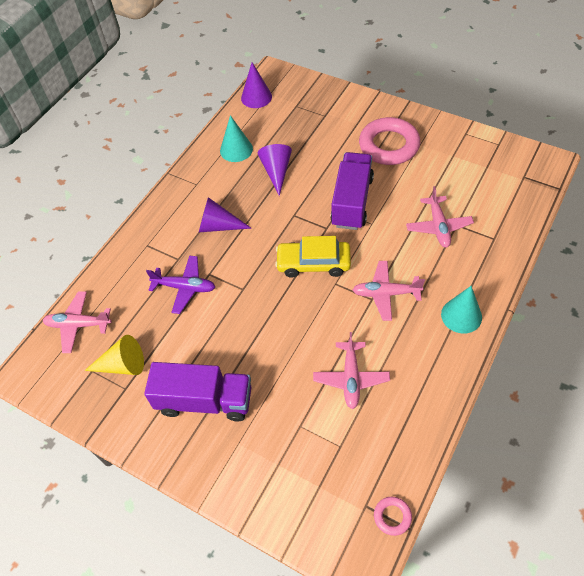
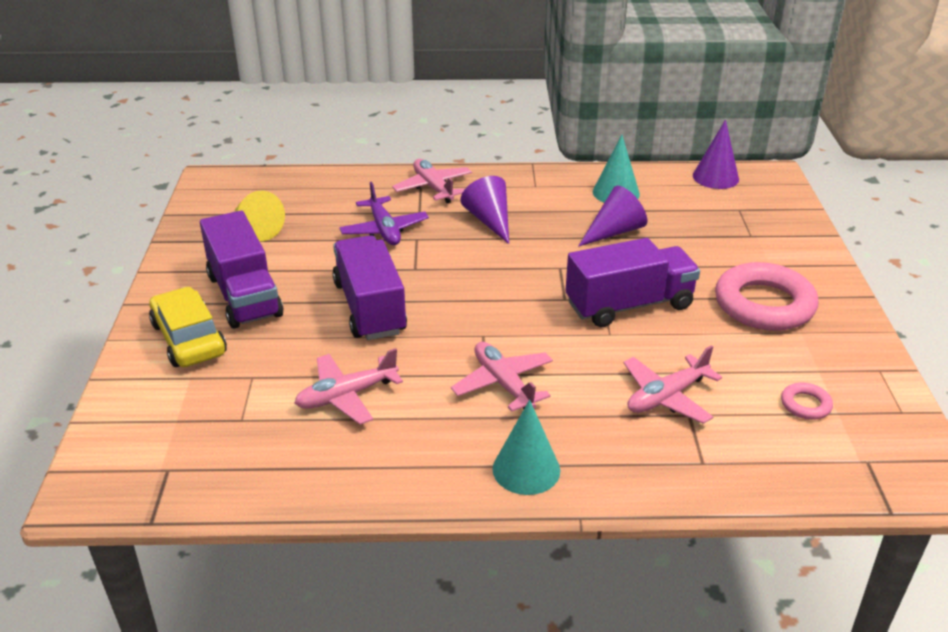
camera: 55 degrees right, 20 degrees down
(78, 325) = (287, 186): pink plane -> pink plane (433, 188)
(269, 331) = (370, 308): none -> purple truck
(313, 263) = (499, 307): yellow car -> yellow car (189, 339)
(392, 516) = (162, 499): pink ring -> pink ring (805, 405)

